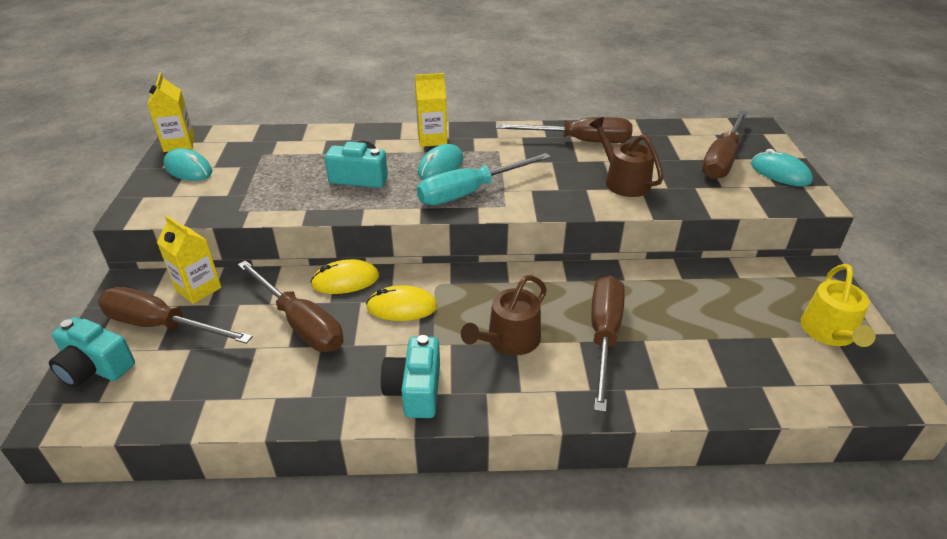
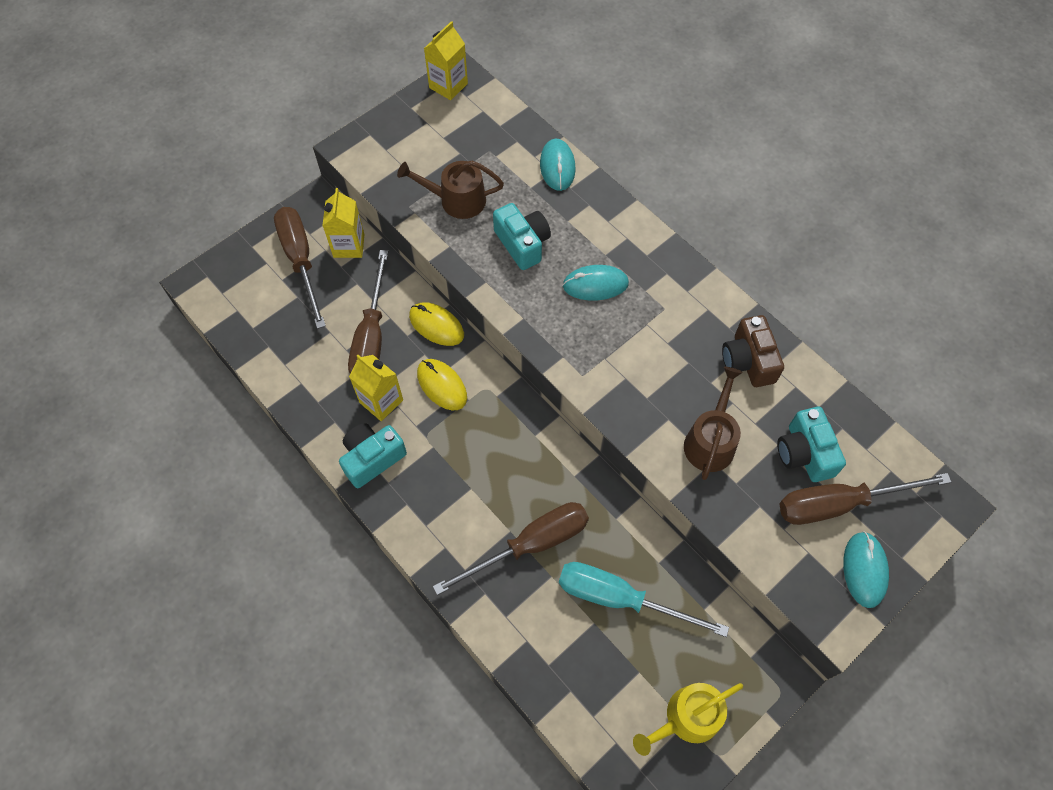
camera: 50 degrees right, 25 degrees up
(95, 367) = (242, 263): turquoise camera -> turquoise camera (804, 453)
(188, 169) = (424, 126): turquoise mouse -> turquoise mouse (557, 167)
(432, 139) = (631, 245): yellow carton -> yellow carton (381, 401)
(470, 192) = (577, 336): turquoise screwdriver -> turquoise screwdriver (620, 598)
(509, 340) = (469, 482): brown watering can -> brown watering can (456, 200)
(579, 141) = (748, 361): brown screwdriver -> brown camera

